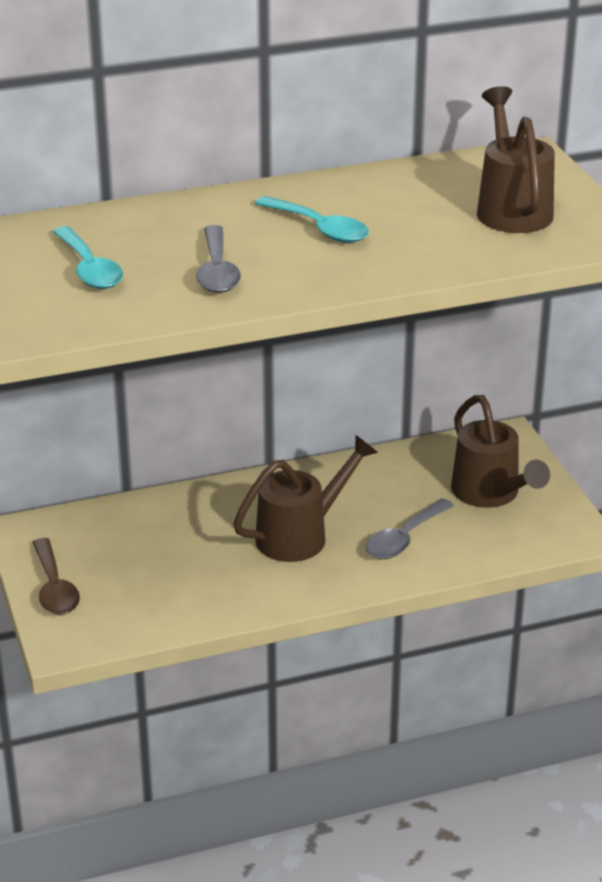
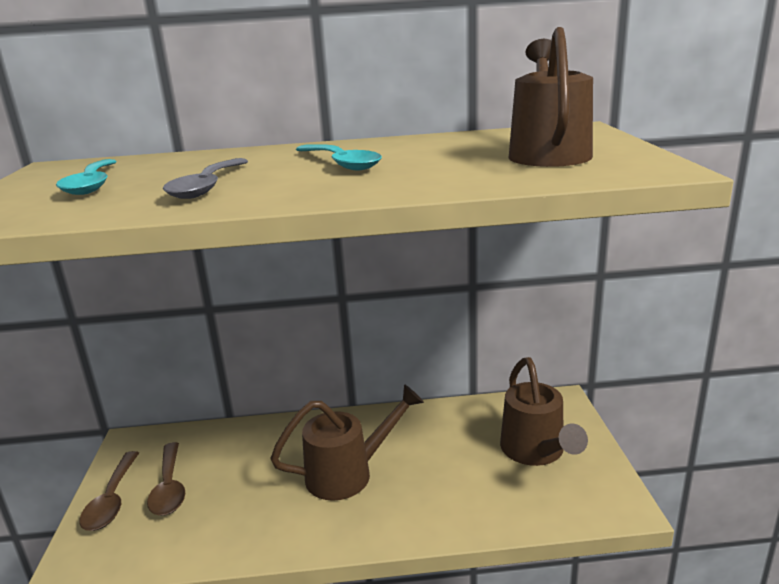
camera: 15 degrees right, 10 degrees down
(111, 569) = (169, 488): none -> brown spoon
(404, 539) = (442, 488): grey spoon -> none

